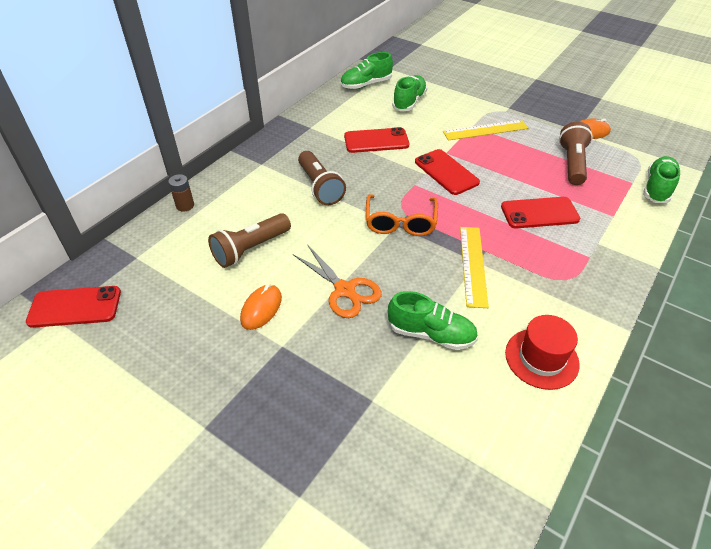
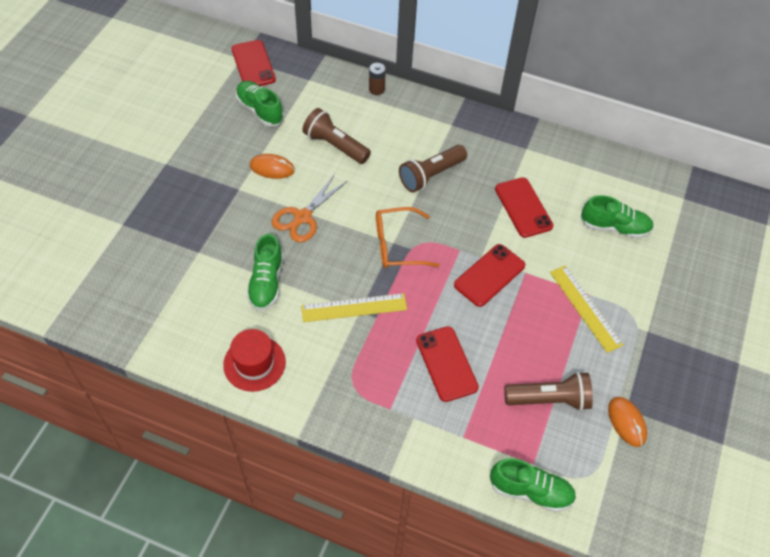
camera: 75 degrees right, 10 degrees up
(366, 84) = (634, 181): green shoe -> green shoe (260, 110)

